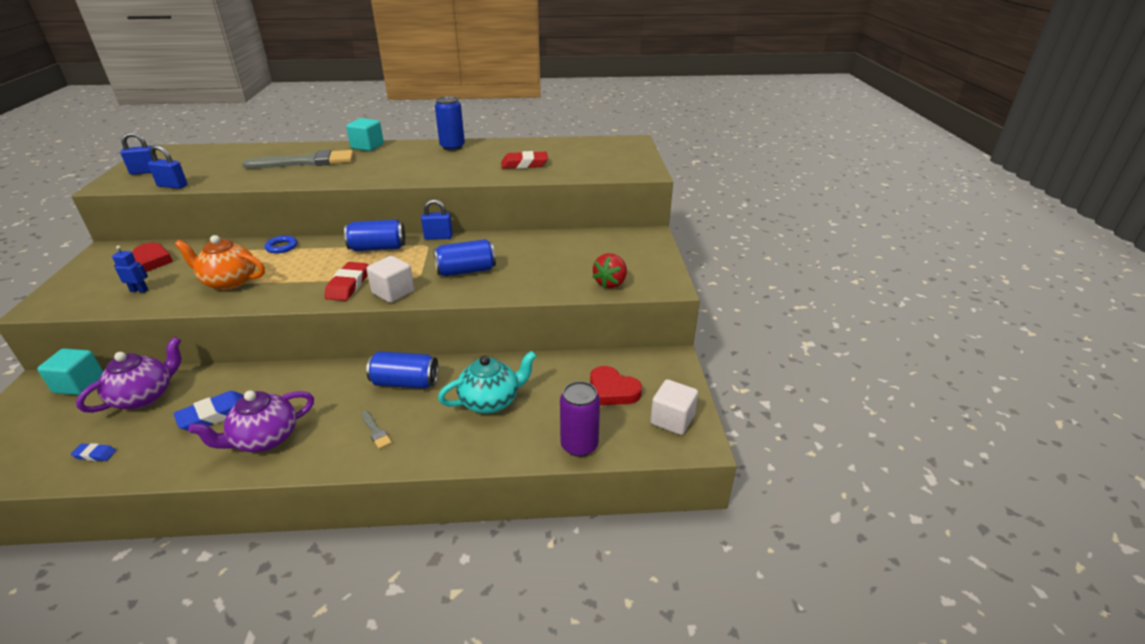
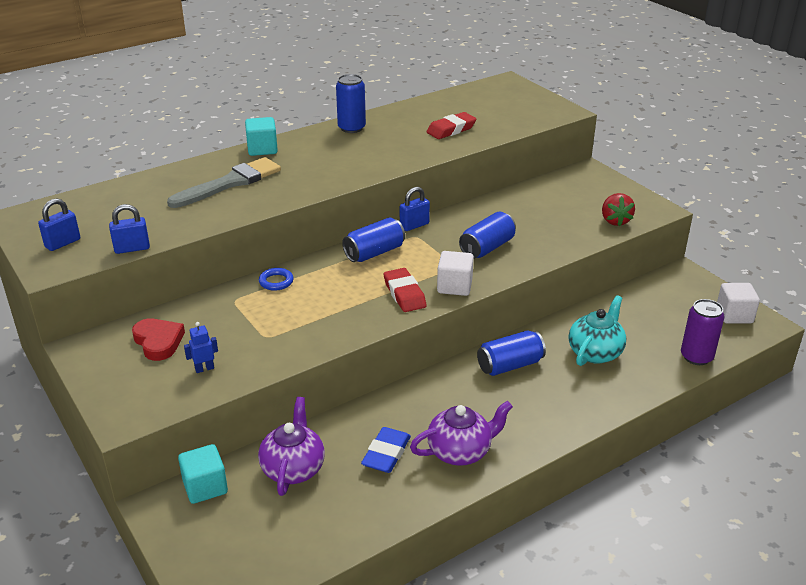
camera: 30 degrees left, 0 degrees up
(95, 454) = (329, 526): blue eraser -> none
(229, 282) = (284, 329): orange teapot -> none
(264, 439) = (460, 451): purple teapot -> purple teapot turned 135 degrees counterclockwise
(376, 431) = (541, 409): grey brush -> none
(612, 390) = (671, 310): red heart -> none

